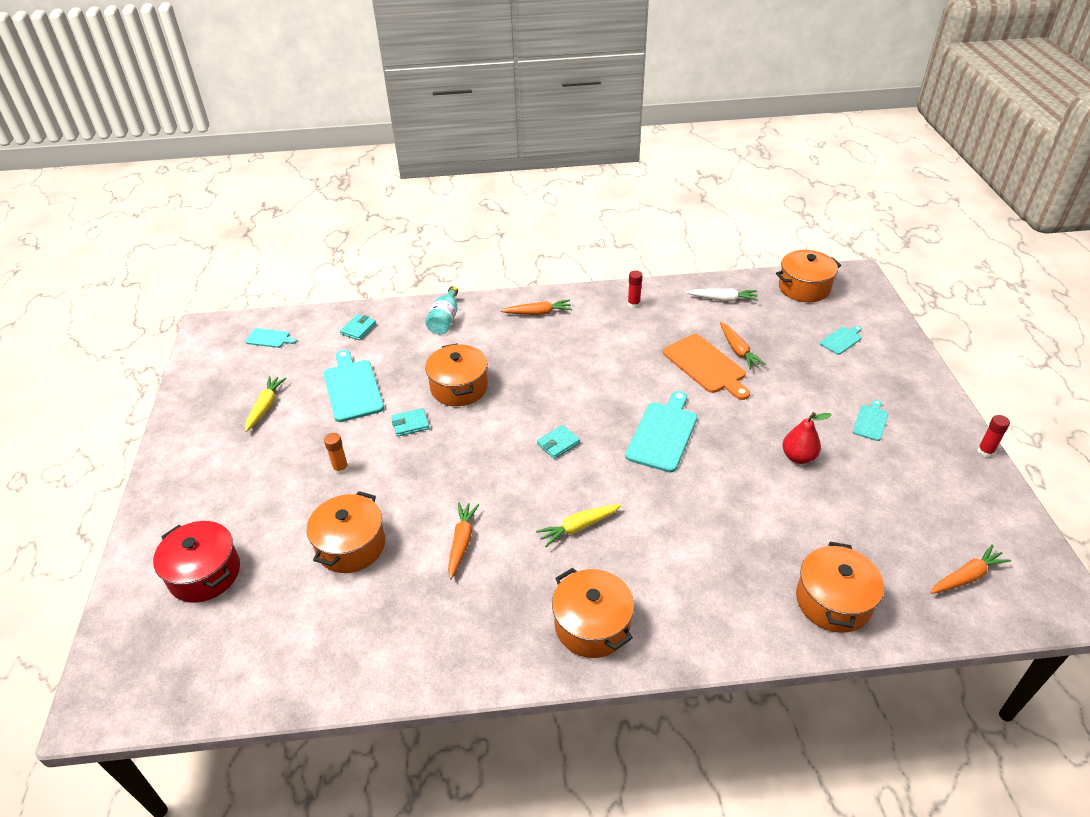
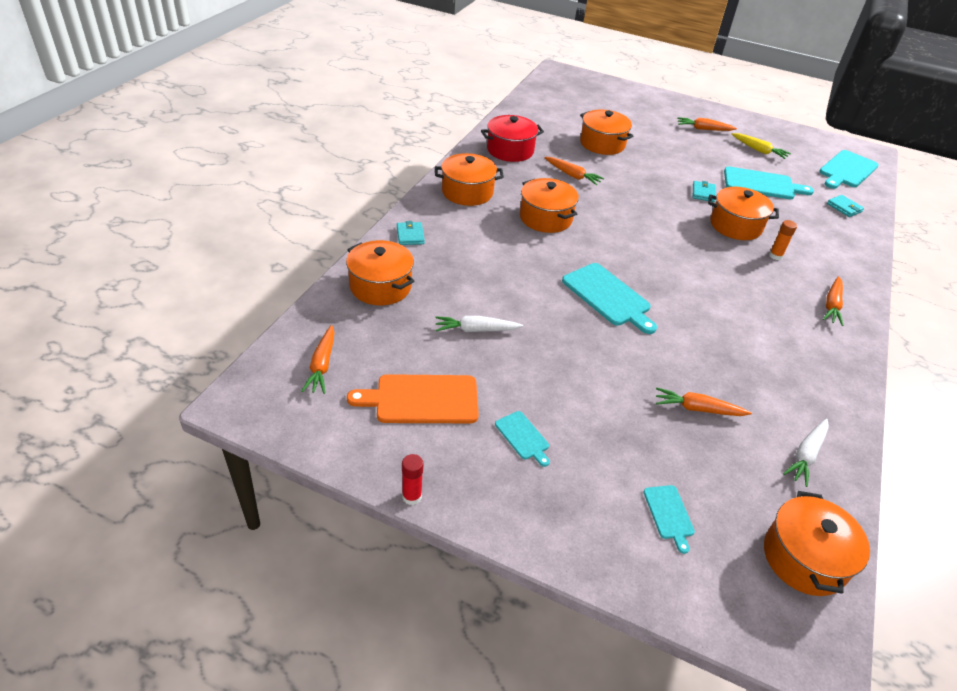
camera: 115 degrees right, 0 degrees up
(204, 573) = (618, 105): red pot -> red pot (510, 150)
(234, 465) = (703, 129): none -> orange carrot
(269, 338) = (847, 170): turquoise cutting board -> turquoise cutting board, size x1.91
(341, 469) = (674, 158): orange glue stick -> orange glue stick (775, 256)
(445, 320) = (841, 251): turquoise bottle -> none
(558, 443) = (635, 243): turquoise wallet -> turquoise wallet (410, 235)
(578, 527) = (545, 218): yellow carrot -> orange pot
(633, 304) = (824, 376): red glue stick -> none
(706, 366) = (685, 371): orange cutting board -> orange cutting board (422, 399)
(798, 457) = (520, 356): red pear -> none
(803, 498) = (476, 330): none -> white carrot

